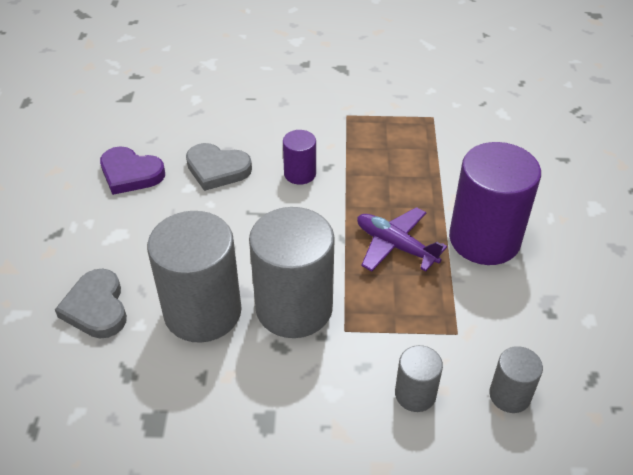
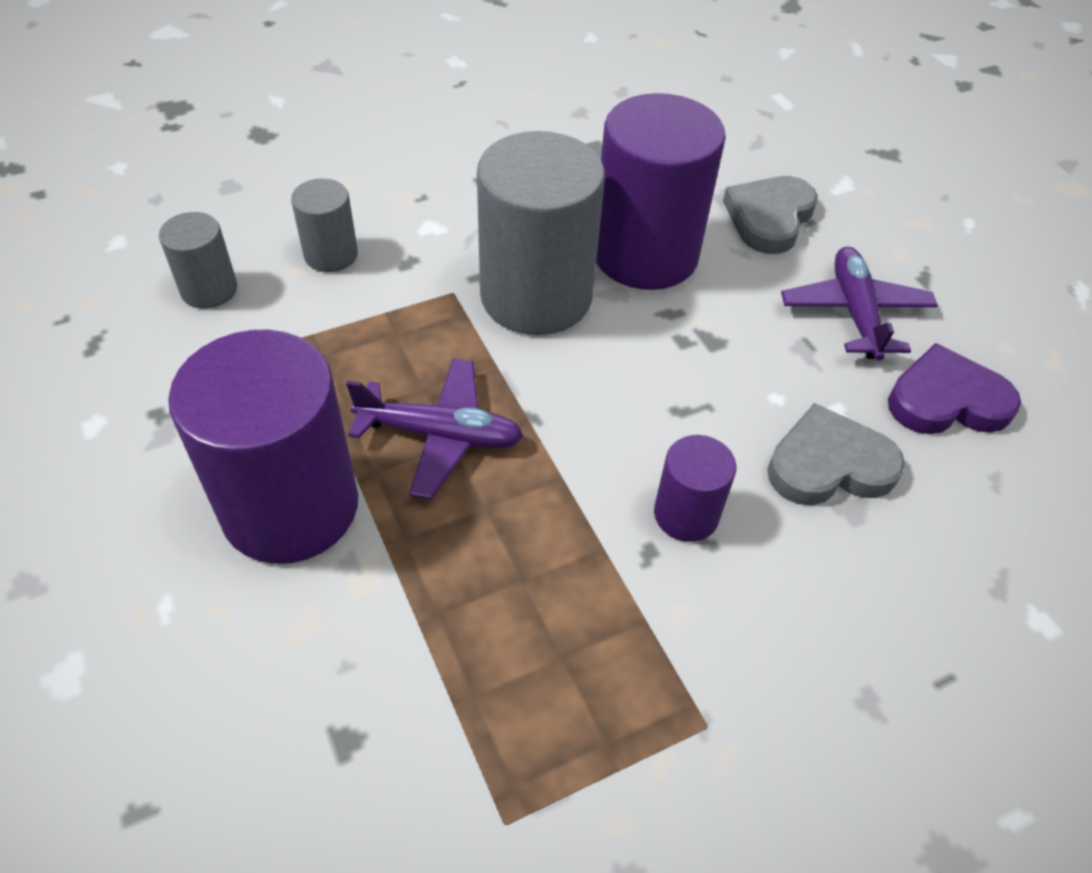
camera: 150 degrees right, 5 degrees up
(96, 307) = (769, 218): grey heart -> grey heart turned 105 degrees counterclockwise
(120, 229) = (854, 313): none -> purple plane
(202, 311) = (645, 254): grey cylinder -> purple cylinder

